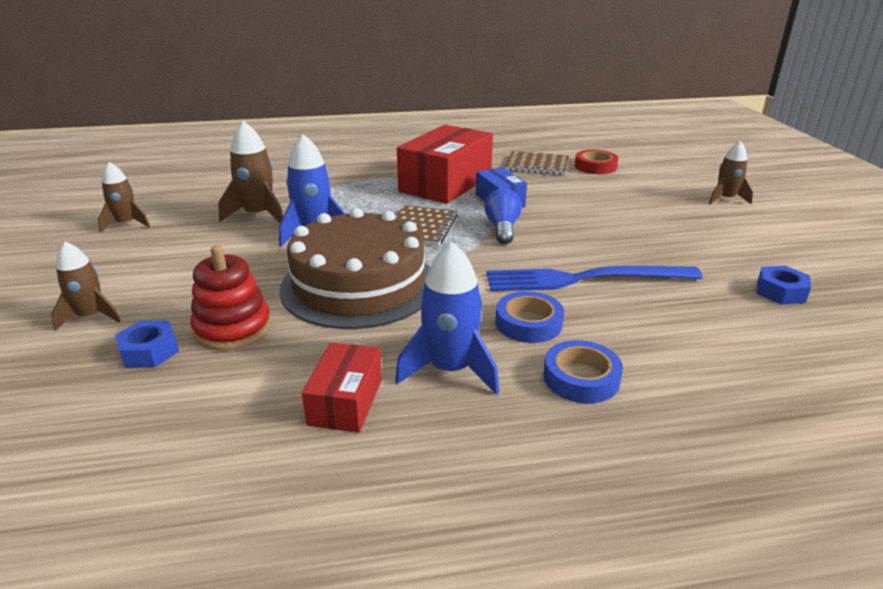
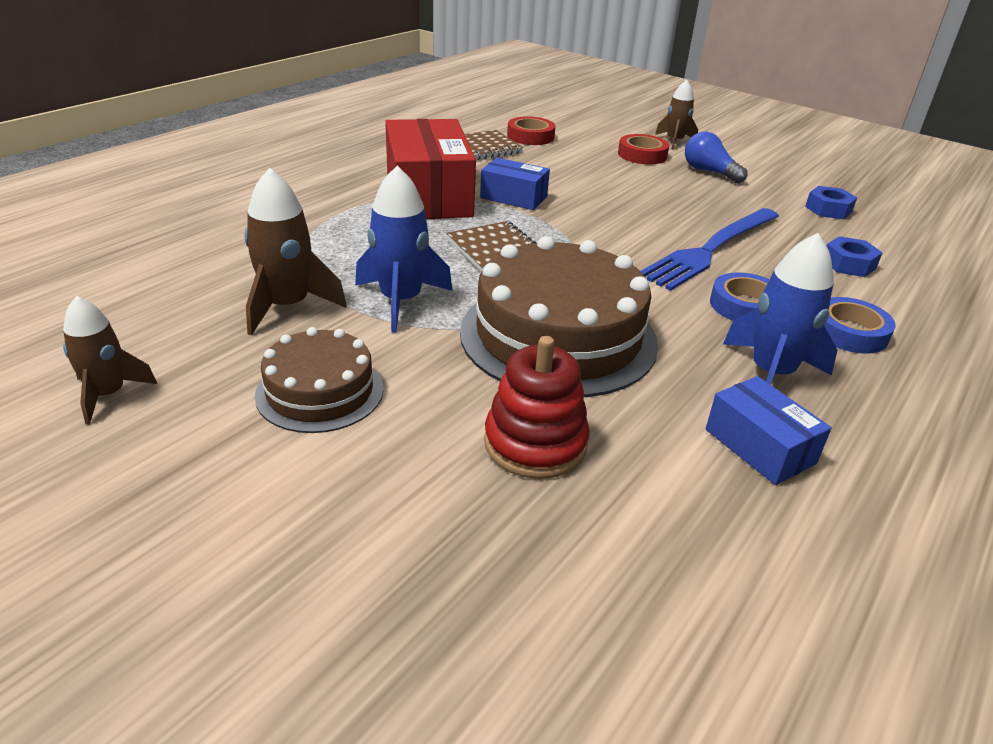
camera: 45 degrees left, 5 degrees up
(91, 316) = (340, 528): brown rocket -> none
(149, 351) = (502, 518): blue nut -> blue nut (848, 264)
(196, 258) = (320, 391): none -> brown cake
(346, 401) = (759, 446): red box -> blue box
(502, 228) = (569, 226): blue light bulb -> blue light bulb (709, 172)
(669, 201) = (642, 155): none -> red tape

